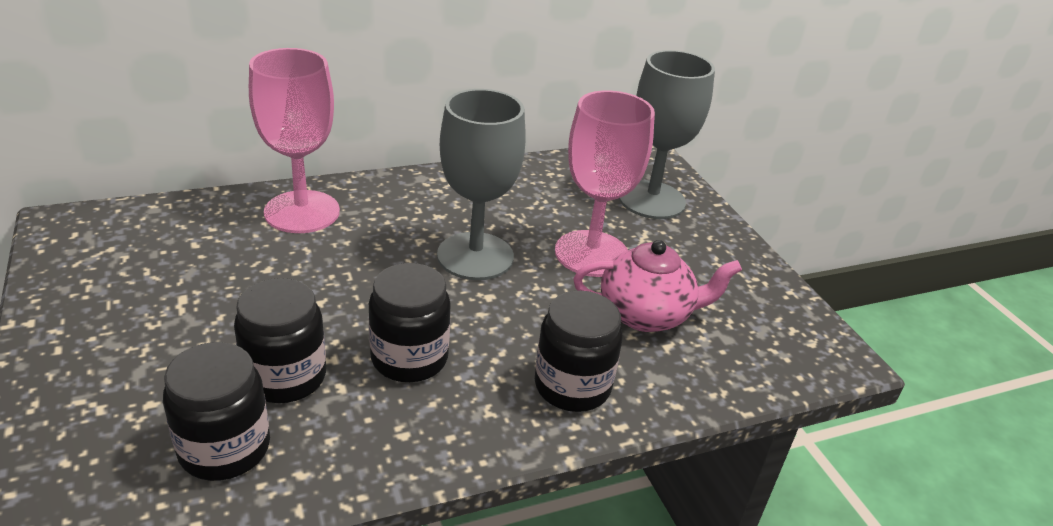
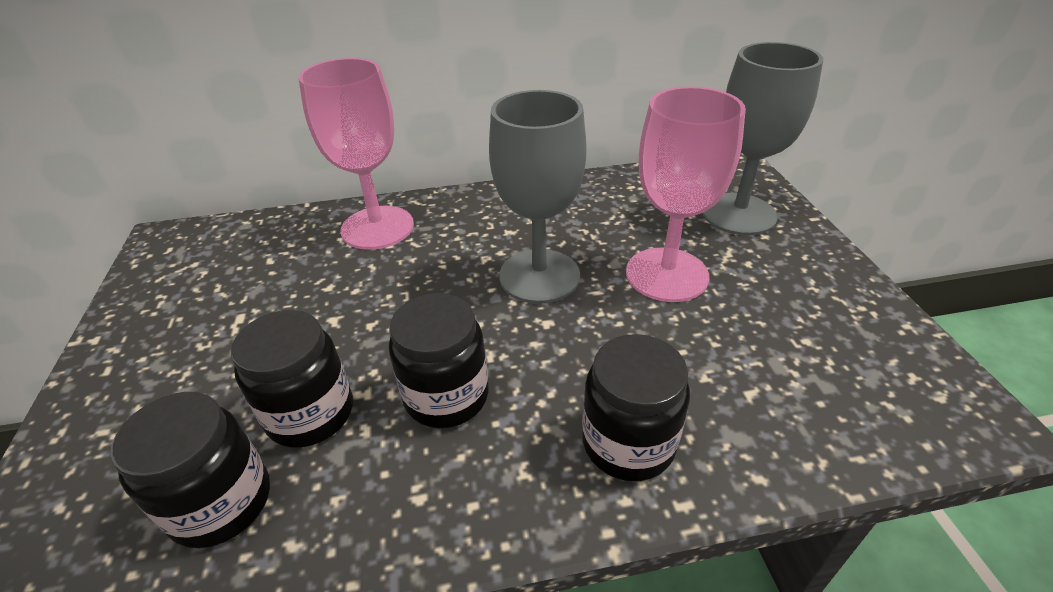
camera: 15 degrees right, 5 degrees up
(646, 314) = (726, 350): pink teapot -> none

